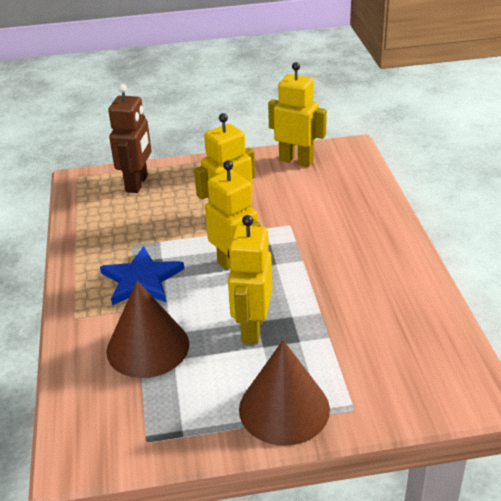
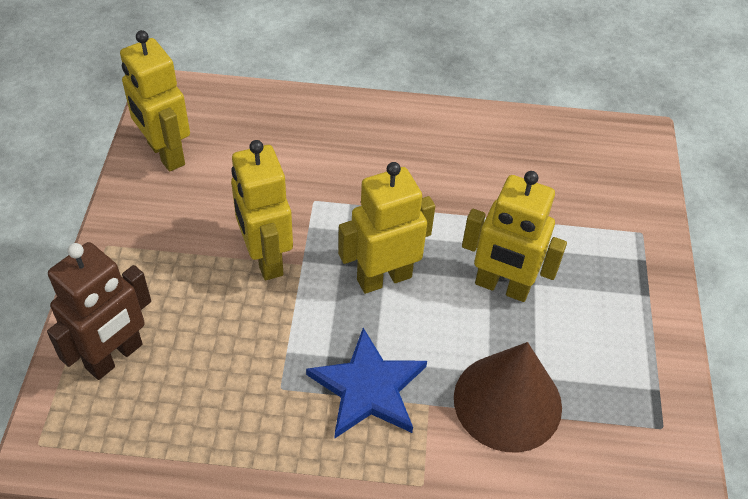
camera: 80 degrees left, 15 degrees up
(137, 183) = (115, 356): brown robot -> brown robot turned 105 degrees clockwise
(284, 408) = (632, 288): brown cone -> none
(296, 160) = (165, 154): yellow robot -> yellow robot turned 75 degrees counterclockwise

